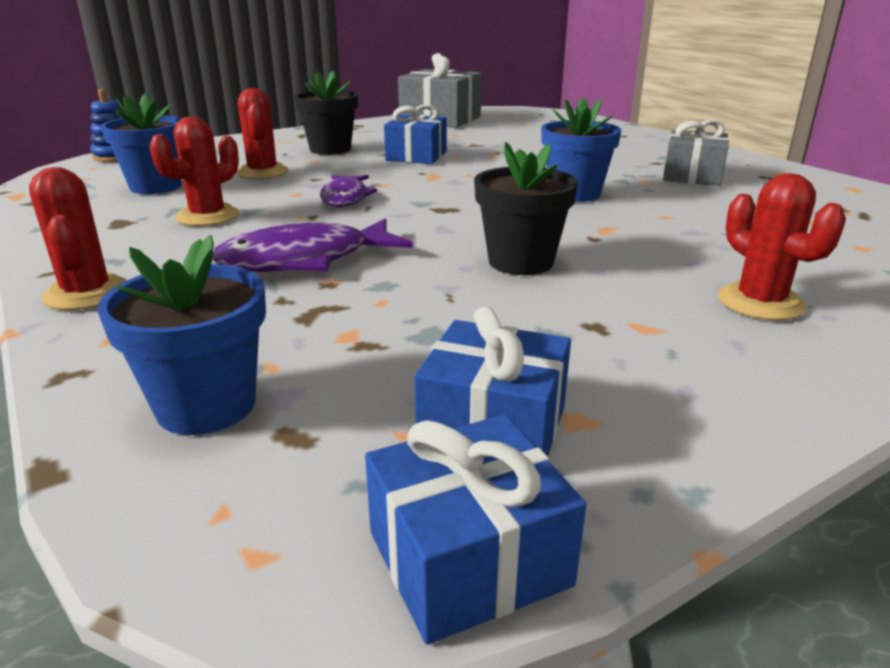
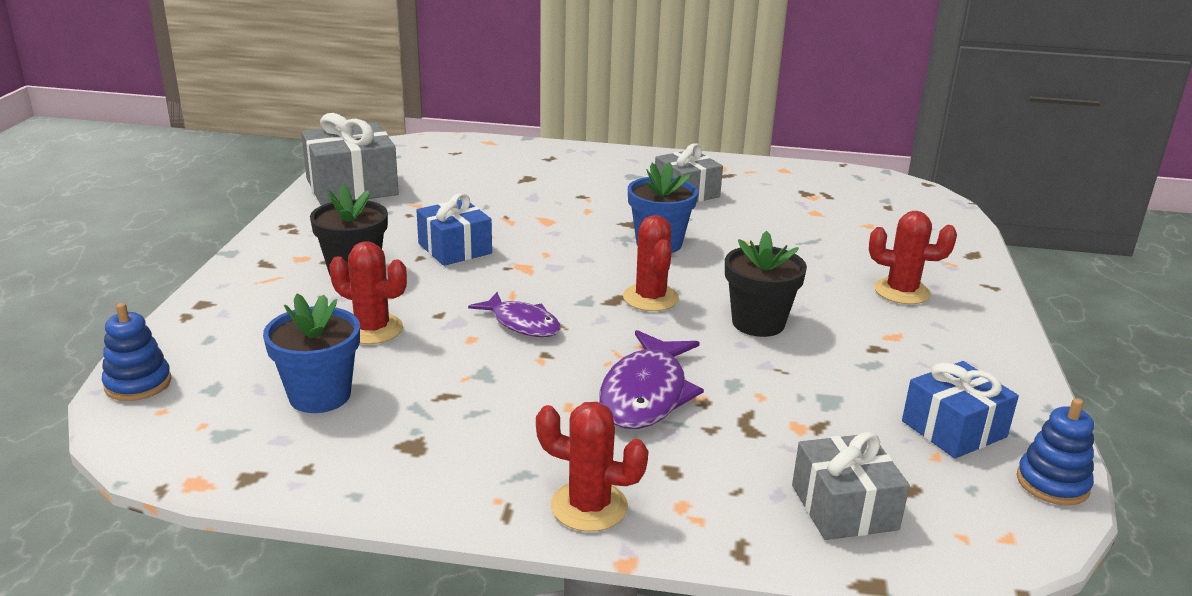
camera: 50 degrees left, 0 degrees up
(206, 406) = (844, 507): blue flower pot -> grey gift
(207, 216) = (469, 398): red cactus -> red cactus (650, 298)
(468, 558) = (1052, 483): blue gift -> blue stacking toy

